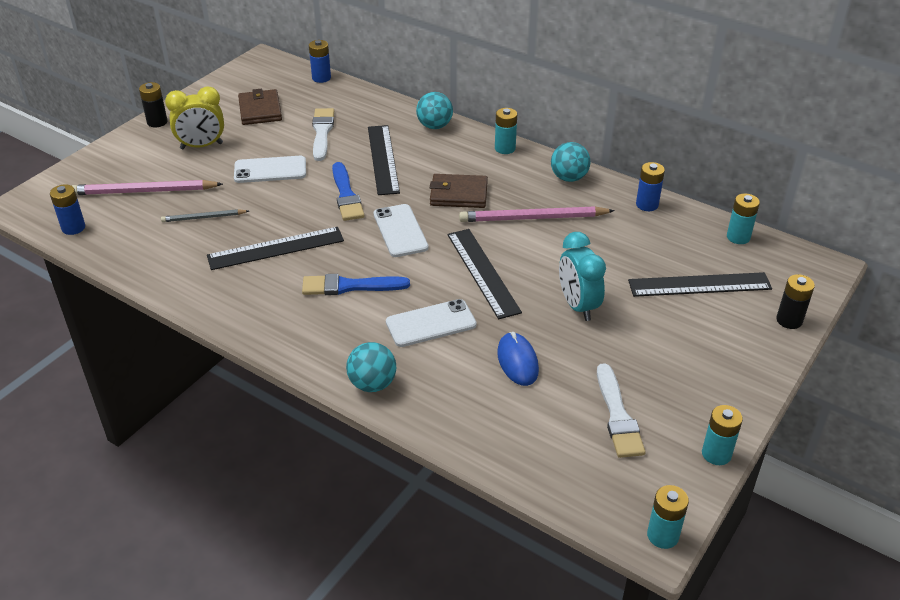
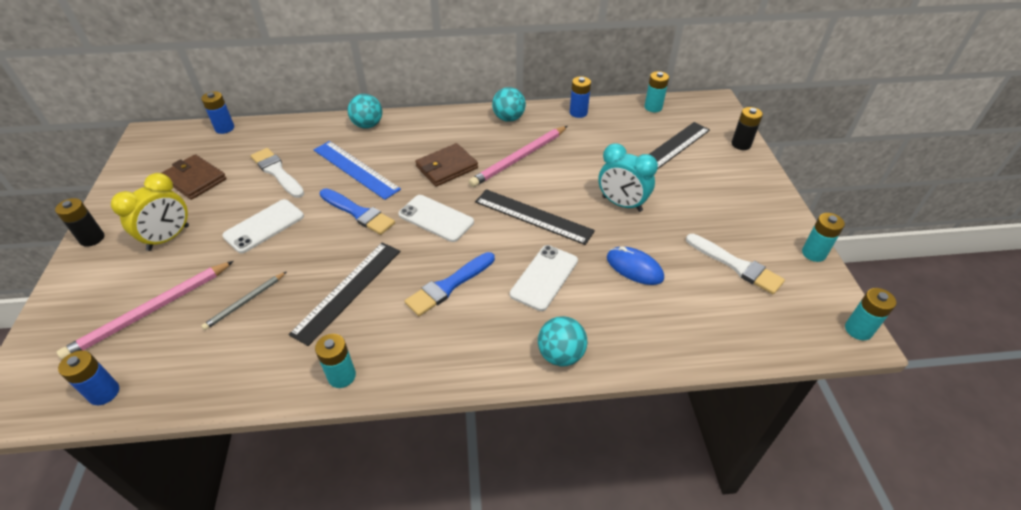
camera: 40 degrees left, 5 degrees up
(383, 159) = (355, 169): black ruler -> blue ruler
(505, 148) = (440, 118): turquoise battery -> turquoise battery (342, 376)

